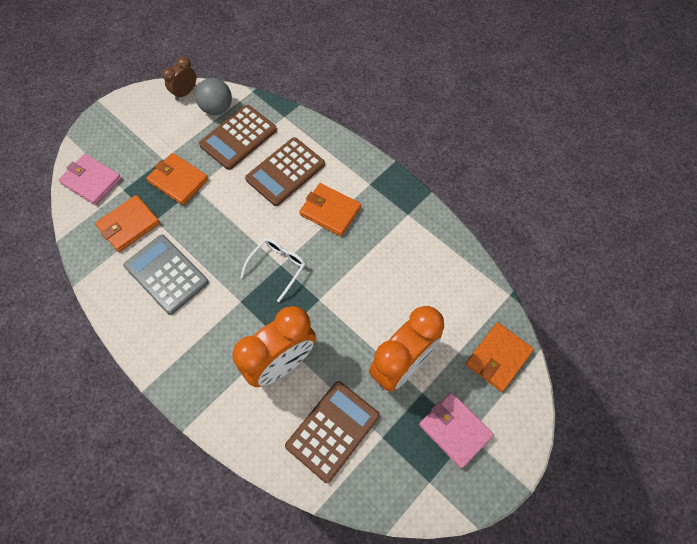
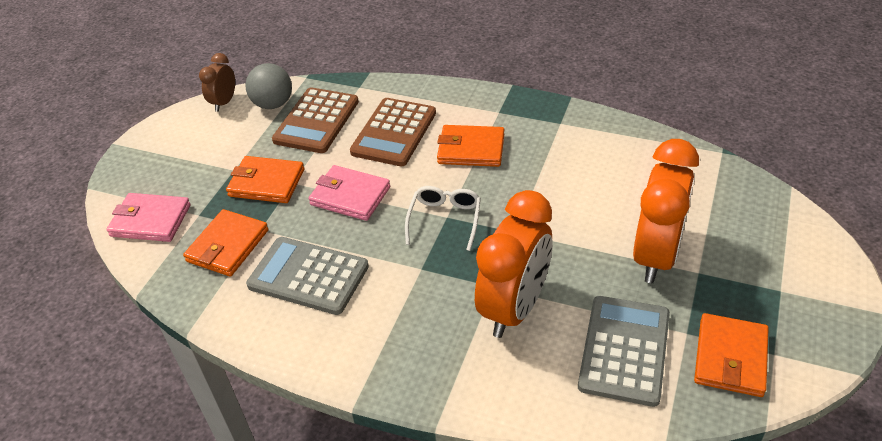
camera: 20 degrees left, 20 degrees down
(332, 430) = (624, 350): brown calculator -> grey calculator
(455, 430) = (761, 292): pink wallet -> pink wallet (350, 196)
(498, 357) = (754, 209): orange wallet -> orange wallet (730, 358)

